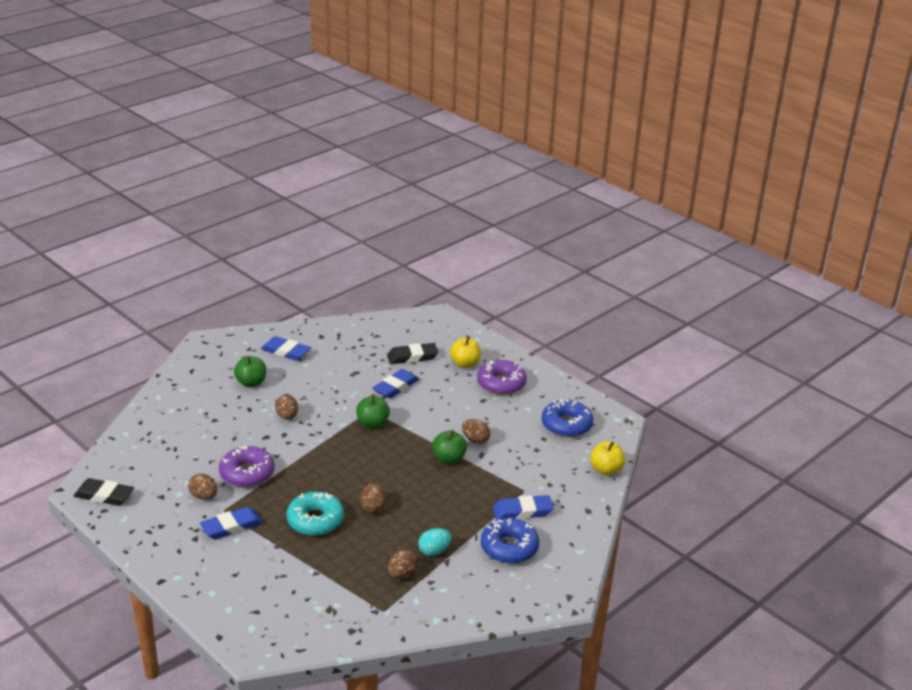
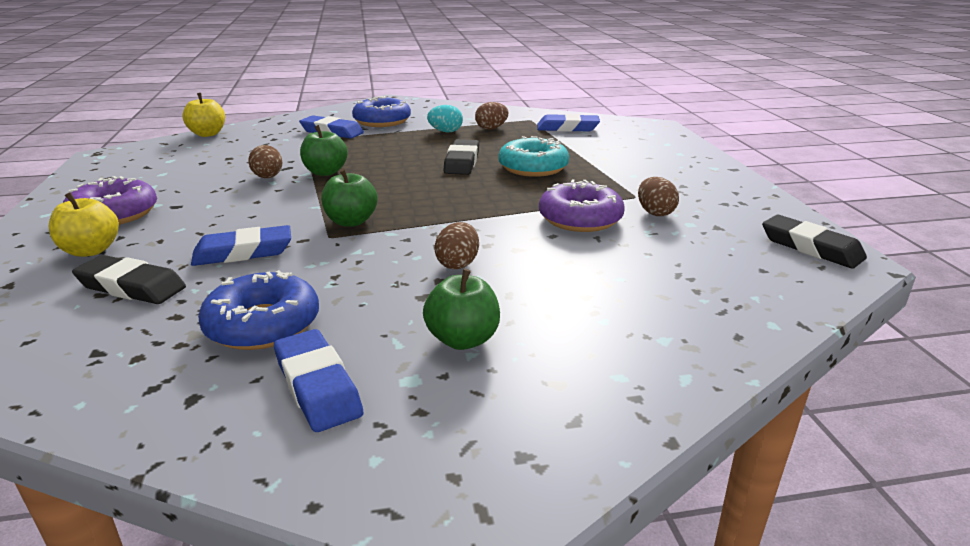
camera: 145 degrees left, 5 degrees down
(232, 526) = (633, 183): blue eraser -> blue eraser (567, 128)
(372, 507) = (462, 162): brown egg -> black eraser
(566, 425) = (155, 164): blue donut -> blue donut (263, 325)

